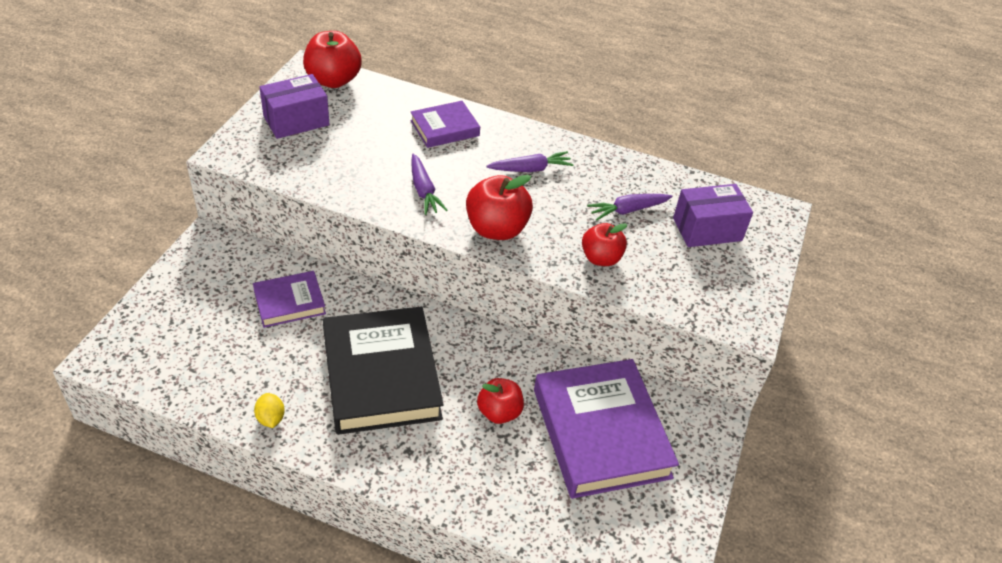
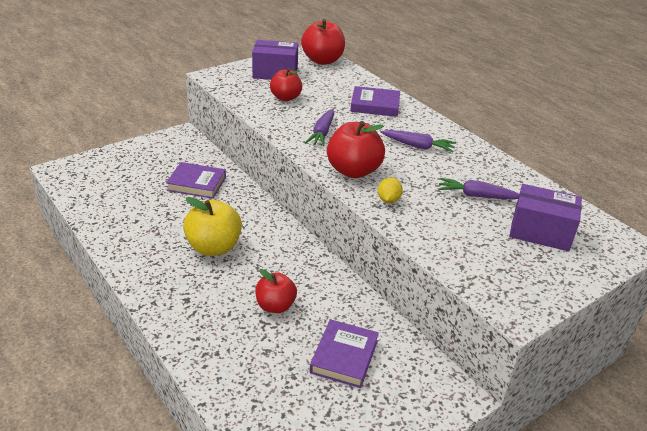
camera: 35 degrees right, 10 degrees down
(270, 418) = (119, 241): yellow lemon -> yellow lemon (388, 200)
(381, 375) = (214, 247): black book -> yellow apple
(601, 258) = (421, 216): red apple -> red apple (286, 98)
(601, 433) = (344, 356): purple book -> purple book, size x0.52

